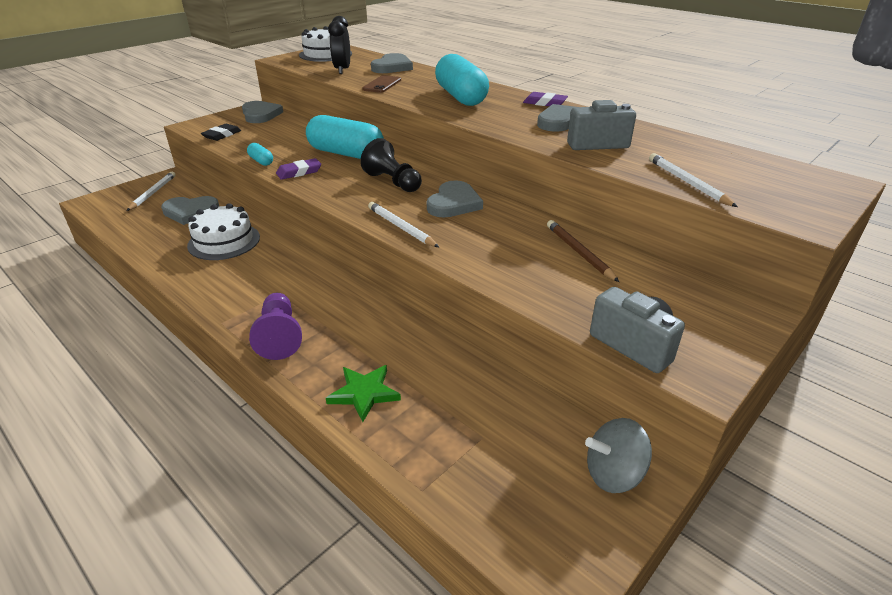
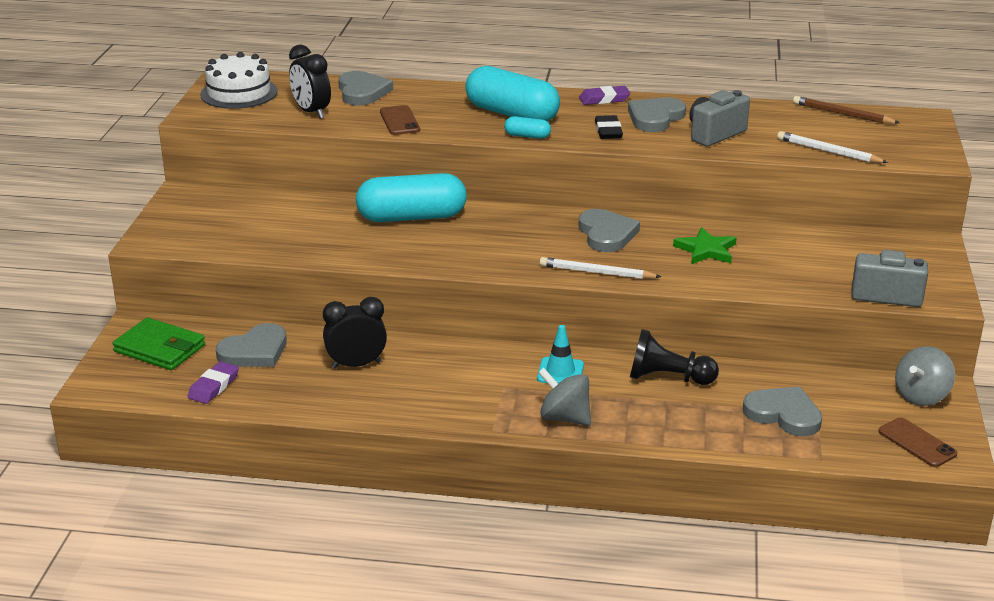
camera: 35 degrees left, 5 degrees down
(153, 193) = (160, 348): white pencil -> green wallet
(222, 135) = (217, 241): black eraser -> black eraser (608, 131)
(224, 241) = (356, 365): white cake -> black clock
(260, 115) = (210, 200): grey heart -> grey heart (784, 414)
(261, 161) = (333, 256): turquoise capsule -> turquoise capsule (527, 136)
(279, 336) = (564, 418): purple pawn -> grey spinning top
(299, 172) = (400, 254): purple eraser -> purple eraser (214, 386)
(331, 299) = (560, 372): none -> turquoise traffic cone
(364, 393) = (698, 424): green star -> green star (706, 250)
(393, 182) = (515, 232): black pawn -> black pawn (668, 378)
(543, 529) = (917, 443): none -> brown phone
(579, 252) = (768, 242): brown pencil -> brown pencil (842, 114)

